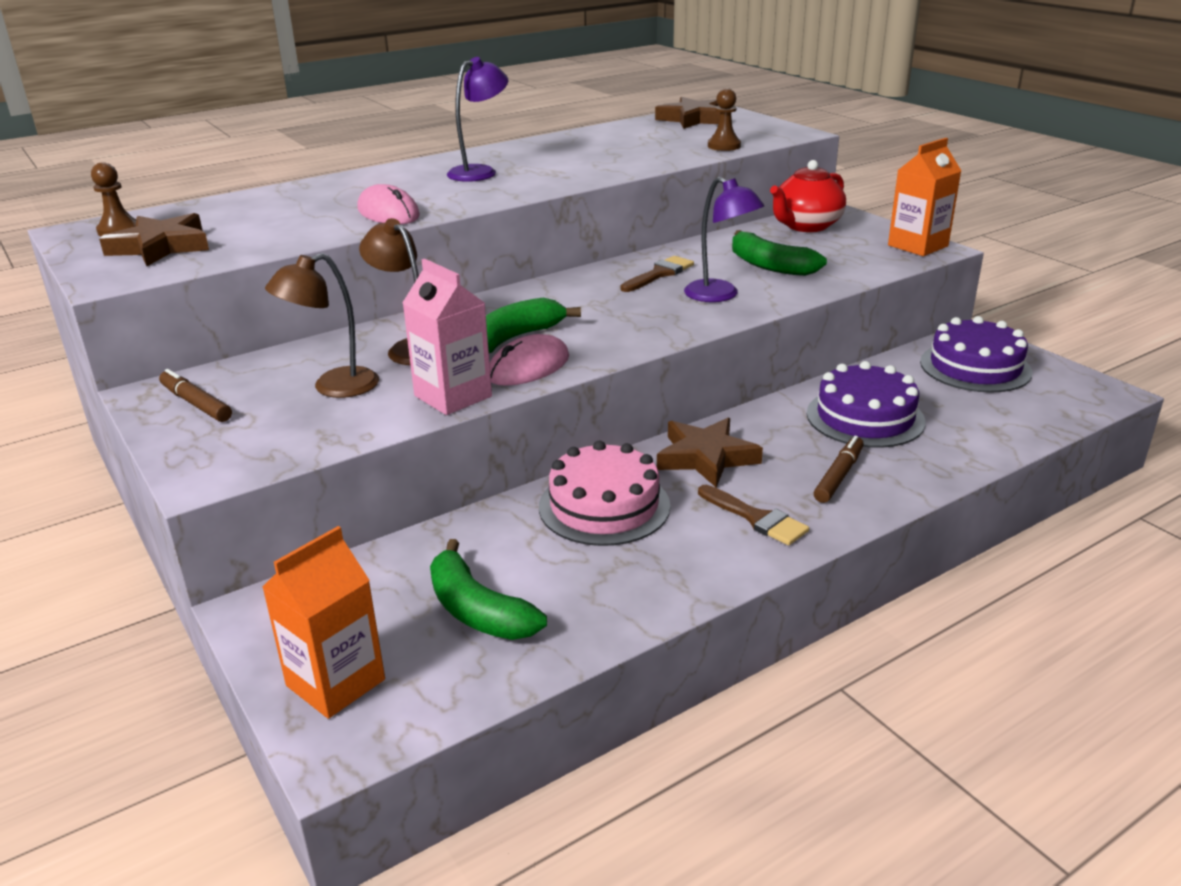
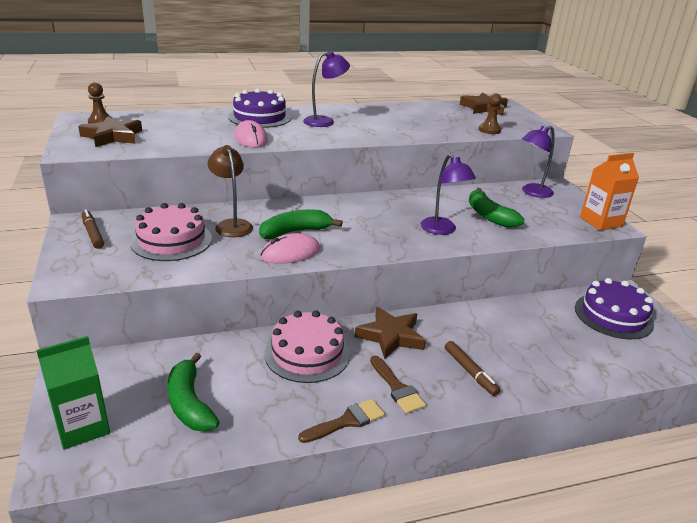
camera: 15 degrees right, 0 degrees up
(333, 387) = (171, 240): brown lamp -> pink cake
(335, 683) = (82, 427): orange carton -> green carton
(453, 396) = (233, 262): pink carton -> none
(659, 274) = (413, 207): brown brush -> brown brush (347, 421)
(805, 226) = (532, 192): red teapot -> purple lamp
(838, 476) = (470, 372): brown marker -> brown marker turned 105 degrees clockwise
(865, 417) = (513, 334): purple cake -> purple cake (259, 117)

